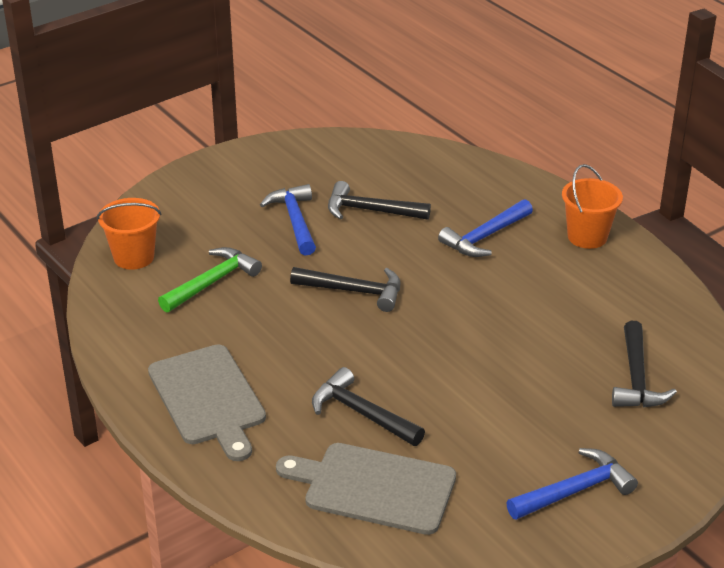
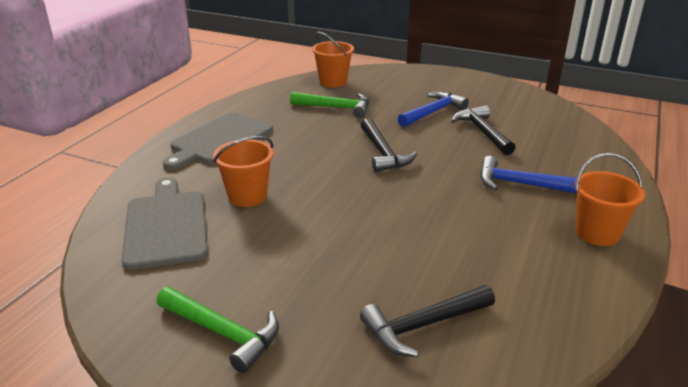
camera: 60 degrees right, 5 degrees down
(362, 413) = (247, 196): black hammer -> orange bucket
(574, 491) = (223, 332): blue hammer -> green hammer

